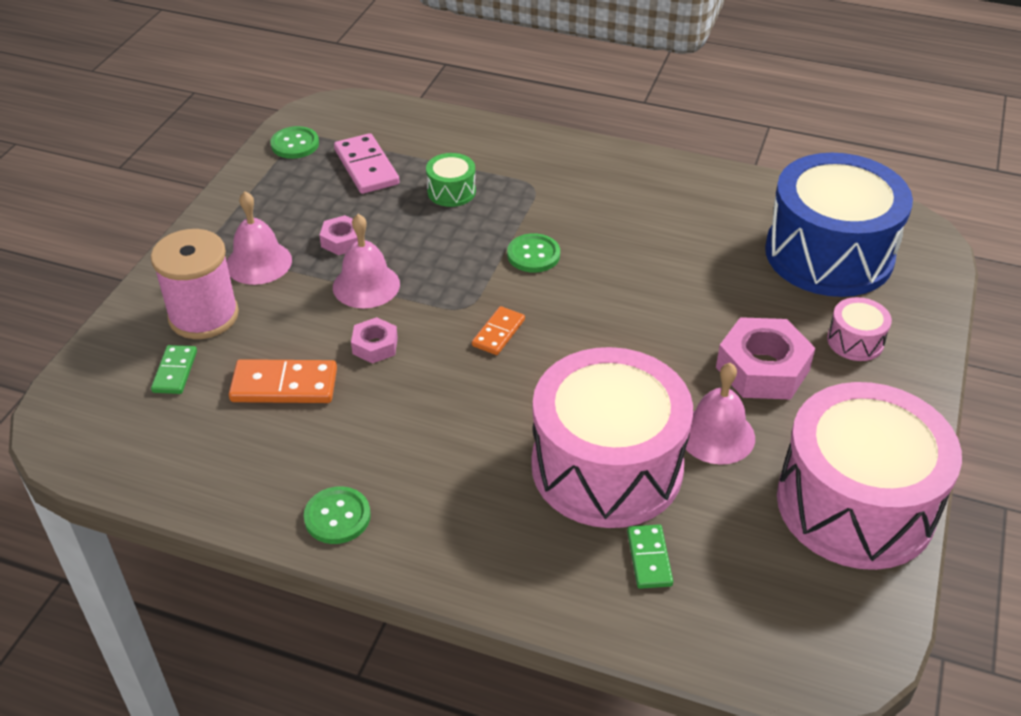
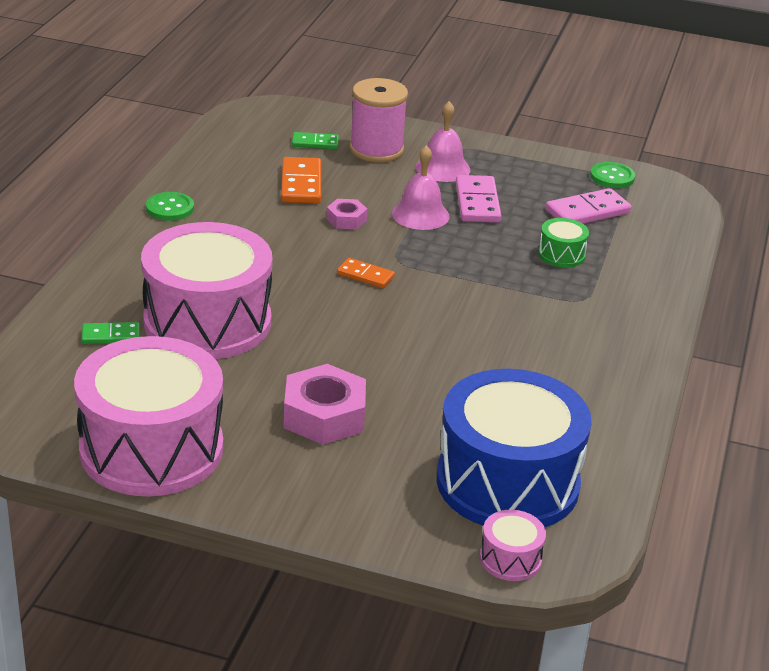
camera: 85 degrees right, 10 degrees down
(342, 241) = (477, 202): pink nut -> pink domino
(533, 255) = (474, 296): green button -> none
(716, 435) = (240, 380): pink bell -> none
(855, 341) = (366, 481): pink drum -> pink drum (510, 559)

